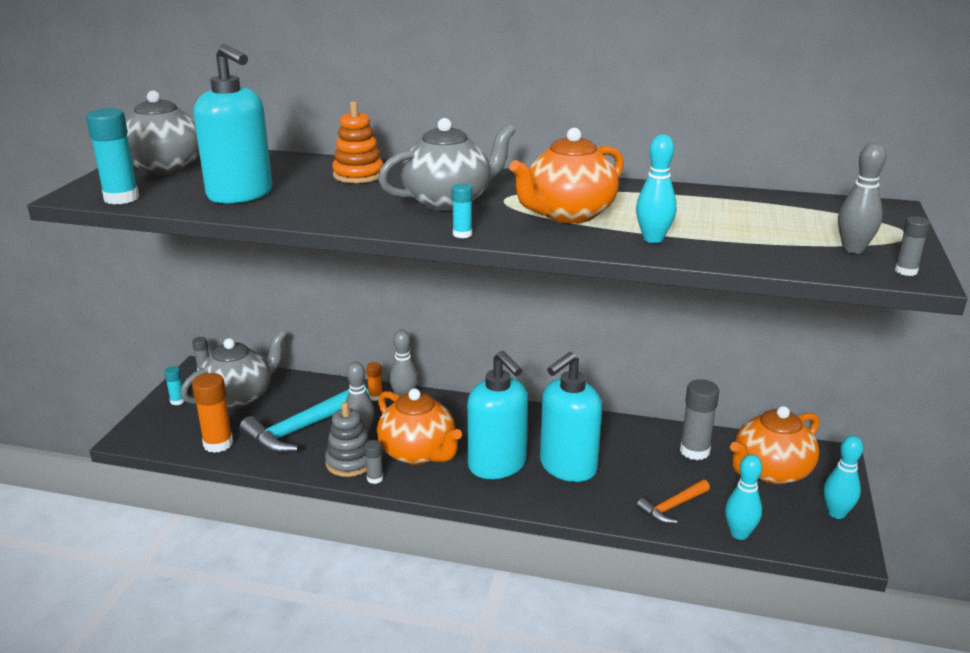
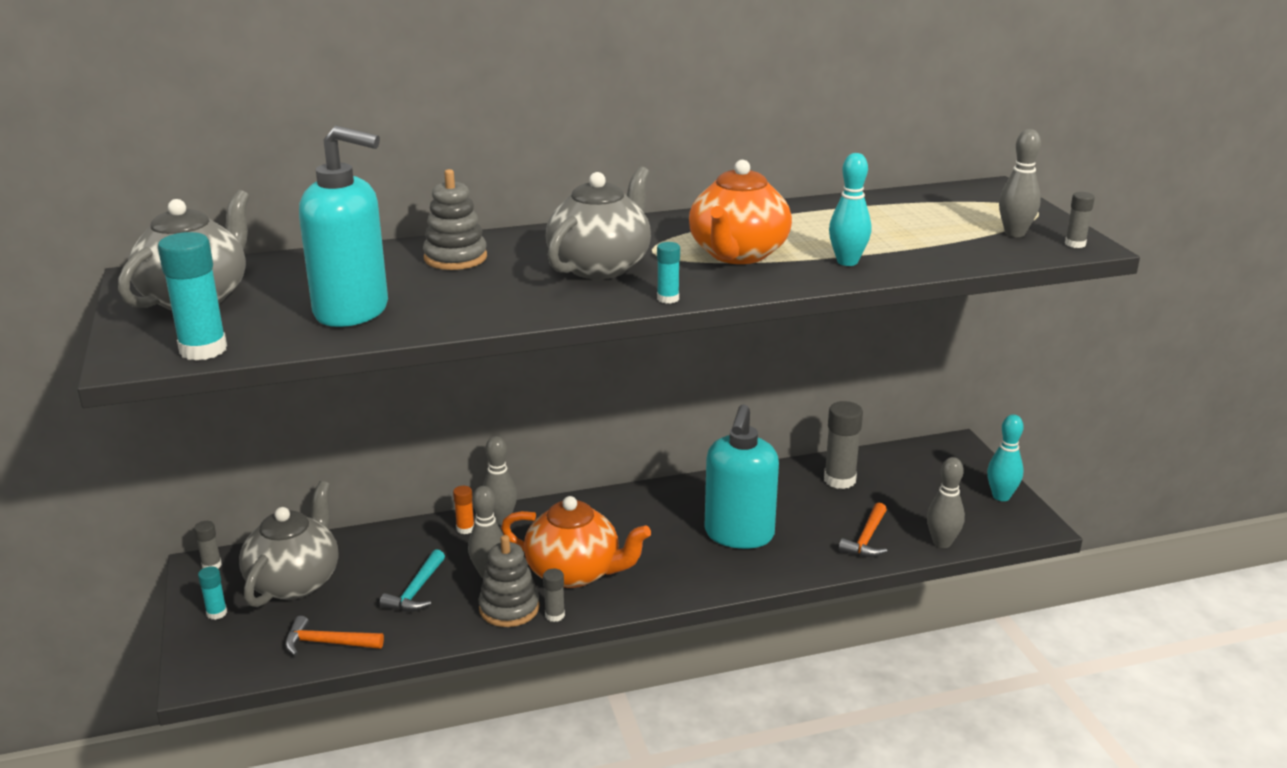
camera: 30 degrees left, 0 degrees up
(218, 444) = (327, 643): orange glue stick -> orange hammer
(303, 428) = (416, 591): turquoise hammer -> turquoise hammer, size x0.55
(358, 175) = (455, 258): orange stacking toy -> grey stacking toy
(497, 465) = (669, 557): turquoise soap dispenser -> none
(739, 533) = (942, 542): turquoise bowling pin -> grey bowling pin
(770, 471) = (919, 477): orange teapot -> none

